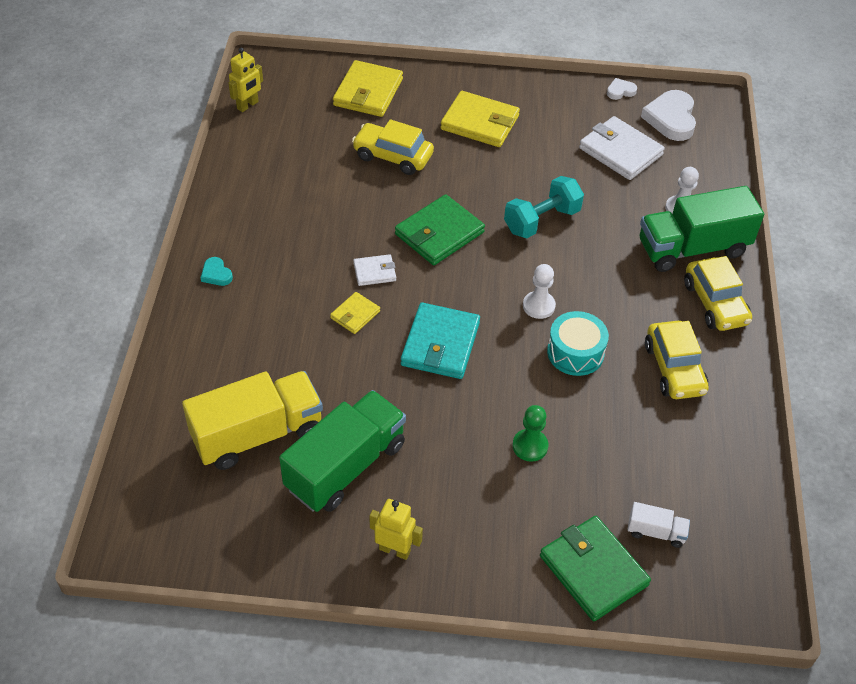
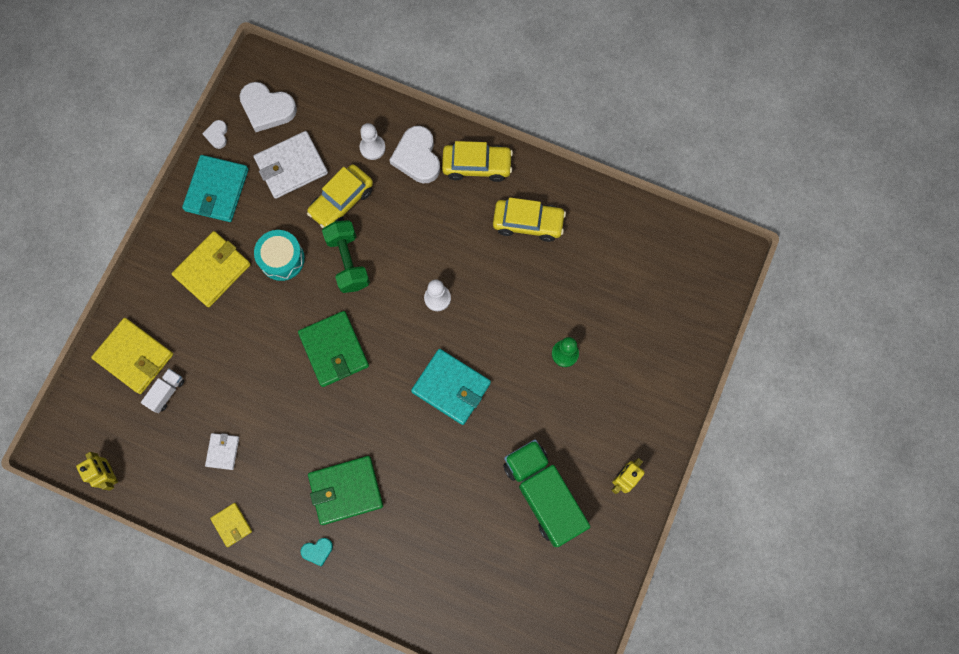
camera: 70 degrees left, 25 degrees up
(257, 434) = (495, 554): yellow truck -> none
(355, 314) = (400, 445): yellow wallet -> yellow wallet (232, 525)
(374, 272) = (359, 416): white wallet -> white wallet (223, 451)
(393, 156) = (228, 360): yellow car -> yellow car (341, 201)
(541, 220) = (348, 261): turquoise dumbbell -> green dumbbell
(563, 105) = (217, 190): none -> turquoise wallet
(575, 352) = (491, 288): turquoise drum -> turquoise drum (282, 259)
(593, 570) = (675, 348): green wallet -> green wallet (346, 490)
(656, 532) = (658, 295): white truck -> white truck (166, 392)
(692, 248) = (417, 157): green truck -> white heart

